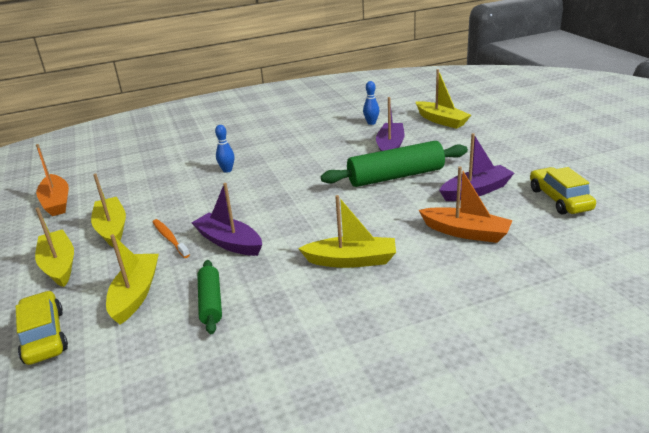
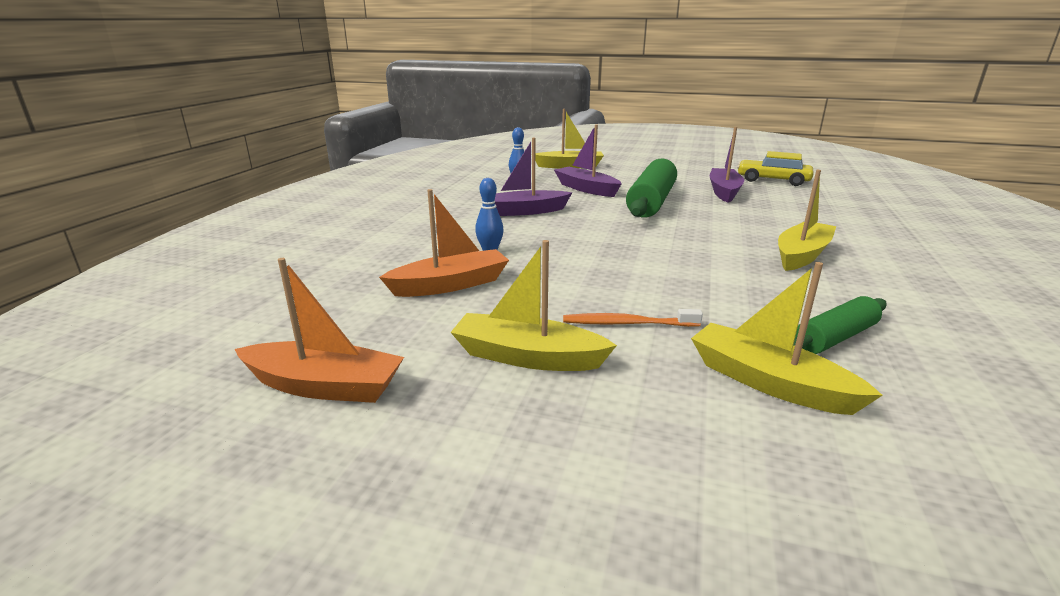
camera: 55 degrees left, 5 degrees down
(44, 336) = (848, 502): yellow car -> none
(59, 265) = (591, 433): yellow boat -> none
(211, 302) = (835, 338): green rolling pin -> green rolling pin turned 60 degrees counterclockwise
(229, 242) = (690, 294): purple boat -> purple boat (524, 211)
(466, 232) = (794, 211): orange boat -> orange boat (450, 285)

